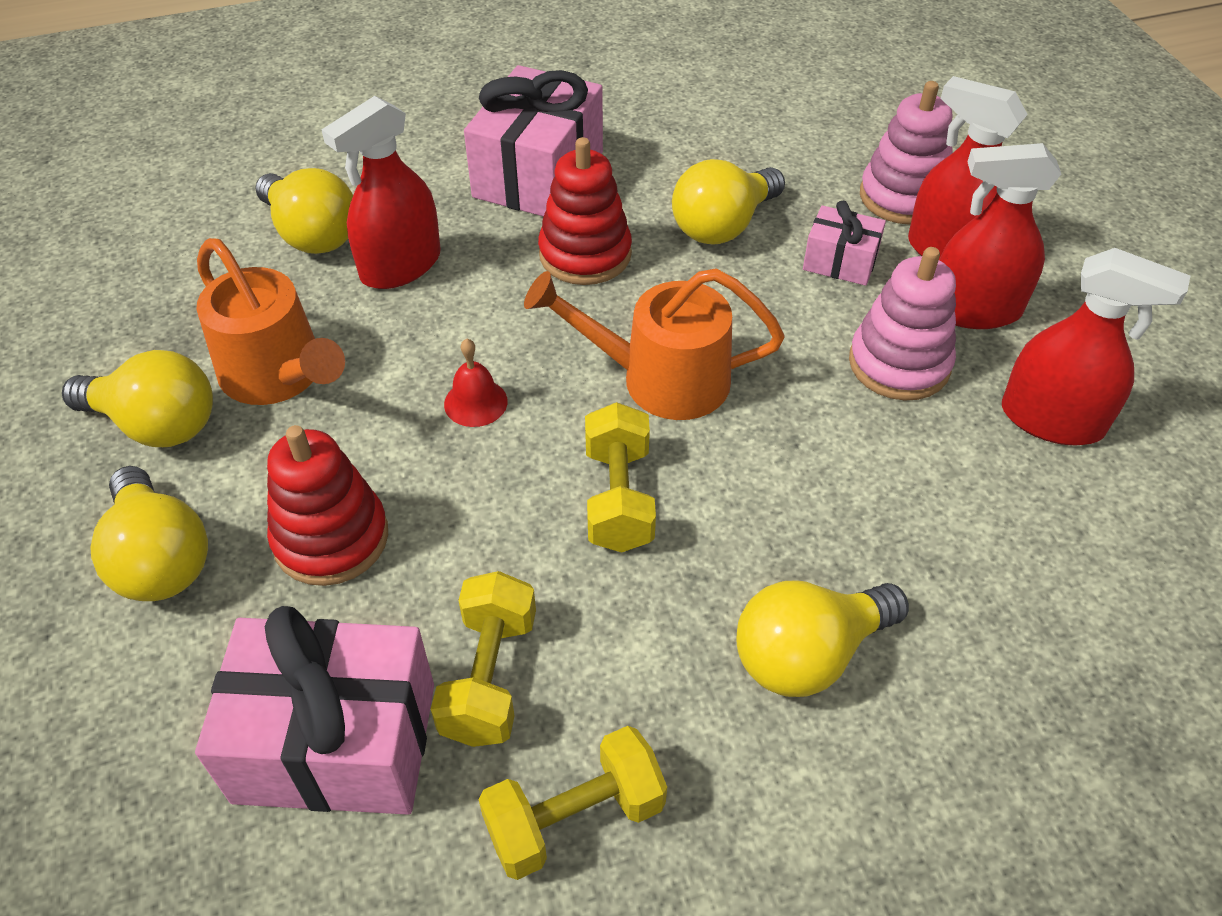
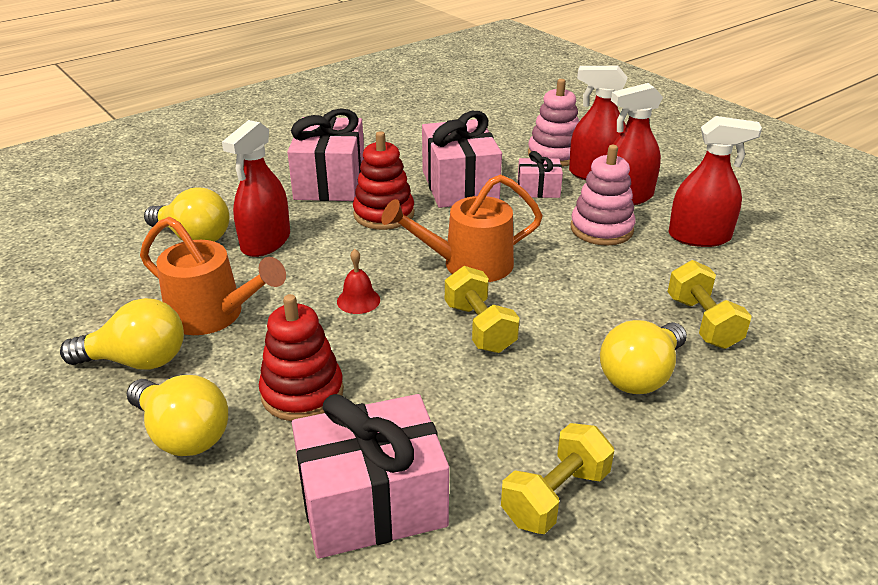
camera: 20 degrees left, 15 degrees down
(489, 677) = (455, 438): yellow dumbbell -> yellow dumbbell (702, 322)
(723, 226) = (459, 185): yellow light bulb -> pink gift

